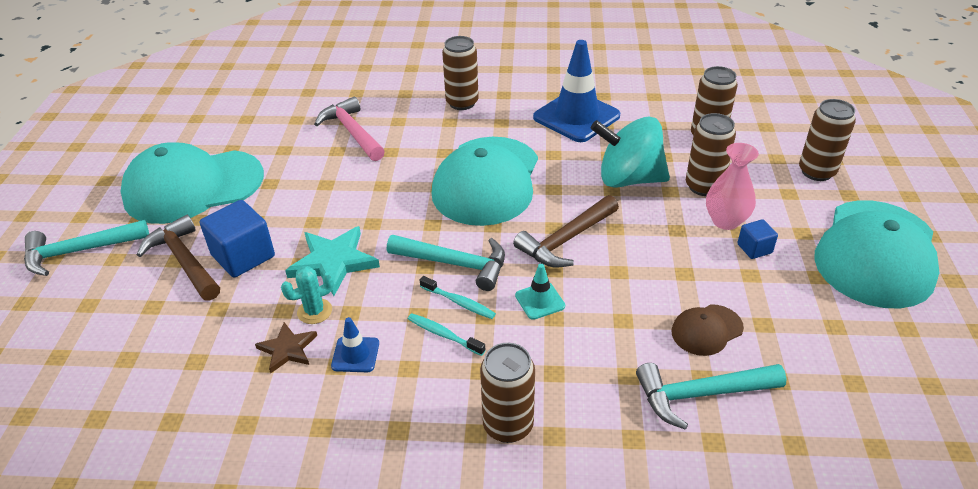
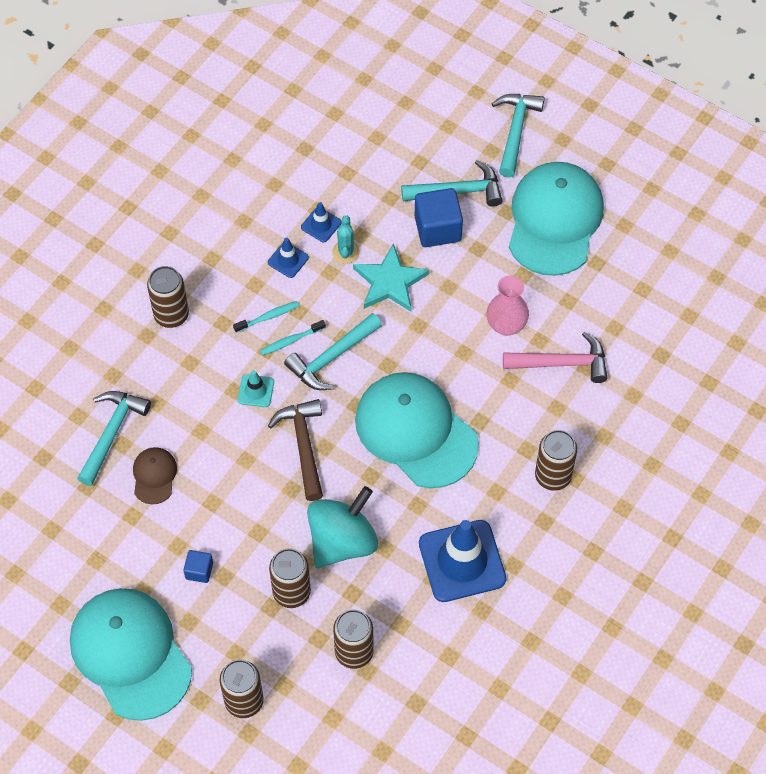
camera: 120 degrees right, 20 degrees up
(185, 261) = (458, 191): brown hammer -> turquoise hammer
(287, 349) = (321, 225): brown star -> blue traffic cone
(725, 221) = (241, 575): pink vase -> pink vase (506, 325)

